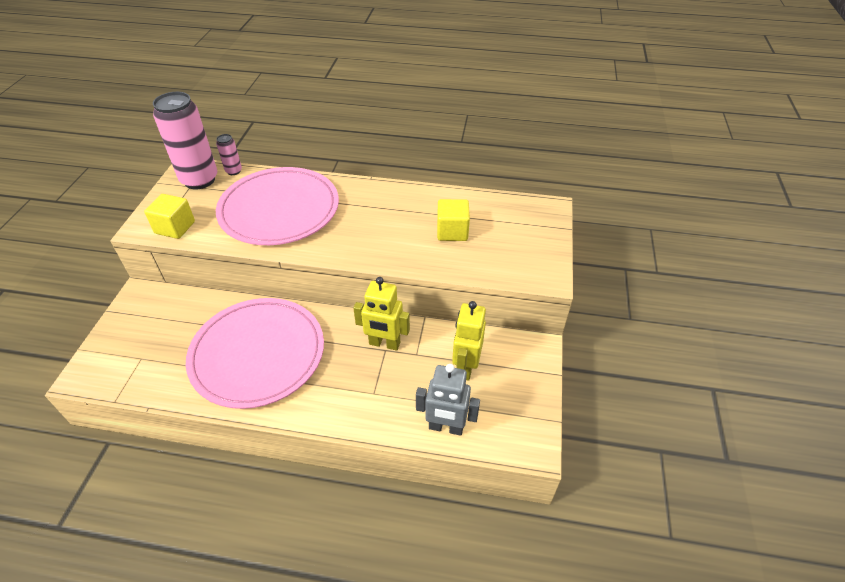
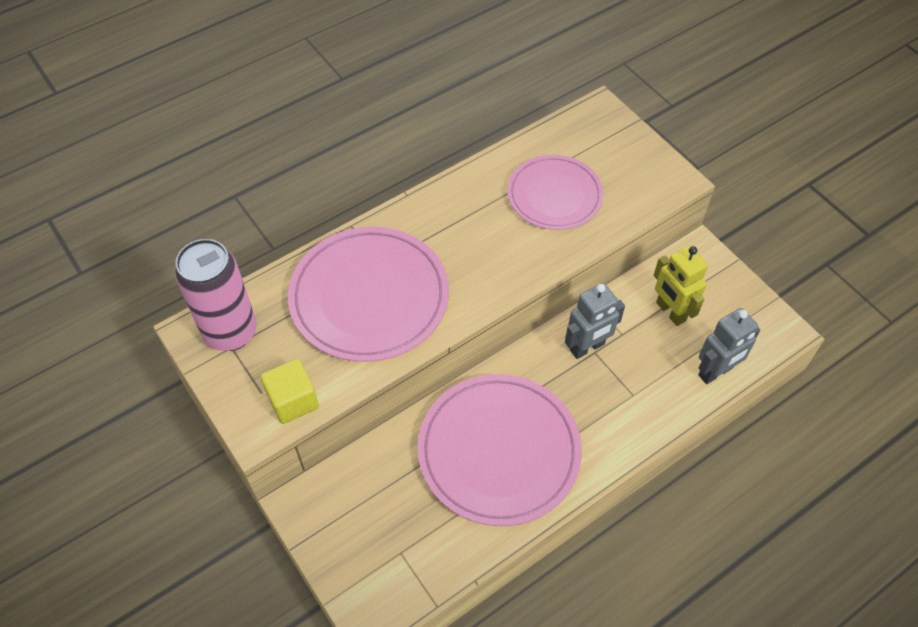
camera: 45 degrees left, 10 degrees up
(233, 171) = (252, 293): pink can -> none
(384, 344) = (587, 347): yellow robot -> grey robot
(452, 231) = (554, 195): yellow cube -> pink plate

